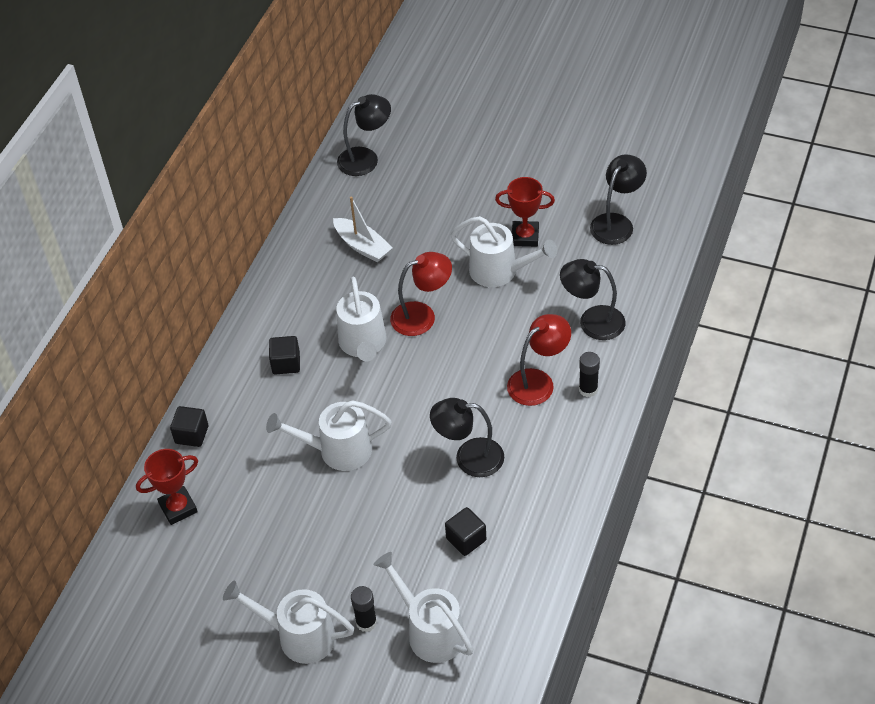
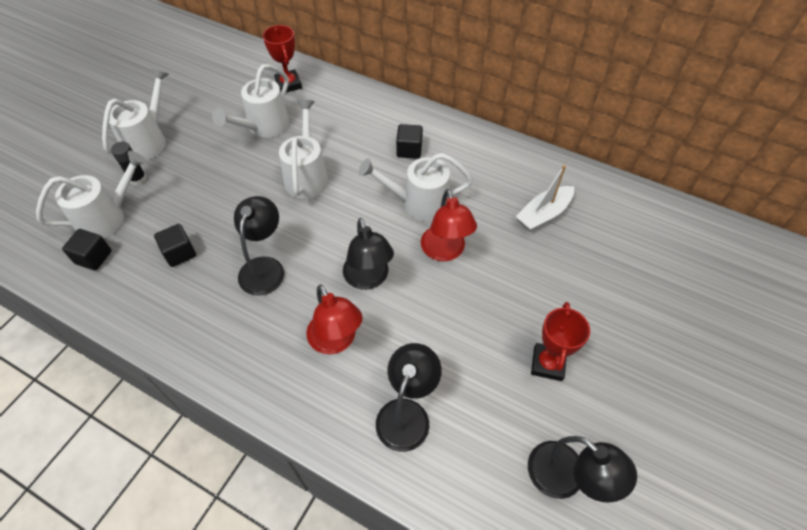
camera: 95 degrees right, 5 degrees up
(192, 434) = (352, 93): black cube -> black cube (93, 257)
(366, 158) = (670, 228): black lamp -> black lamp (368, 279)
(500, 271) = (496, 330): white watering can -> white watering can (263, 127)
(588, 389) = (312, 389): black glue stick -> none

